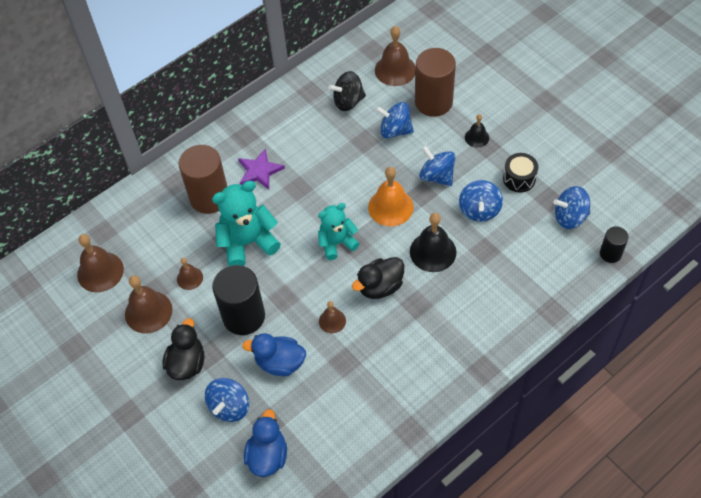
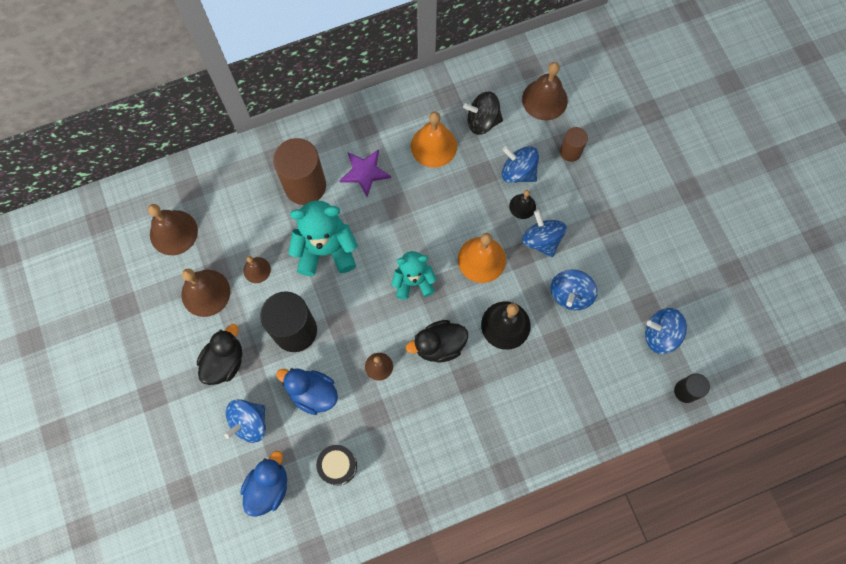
camera: 15 degrees right, 15 degrees up
(313, 132) = (433, 146): none -> orange bell
(433, 102) = (570, 152): brown cylinder -> brown cylinder, size x0.52
(477, 137) = (599, 209): black bell -> black bell (522, 206)
(519, 179) = (625, 272): black drum -> black drum (338, 466)

